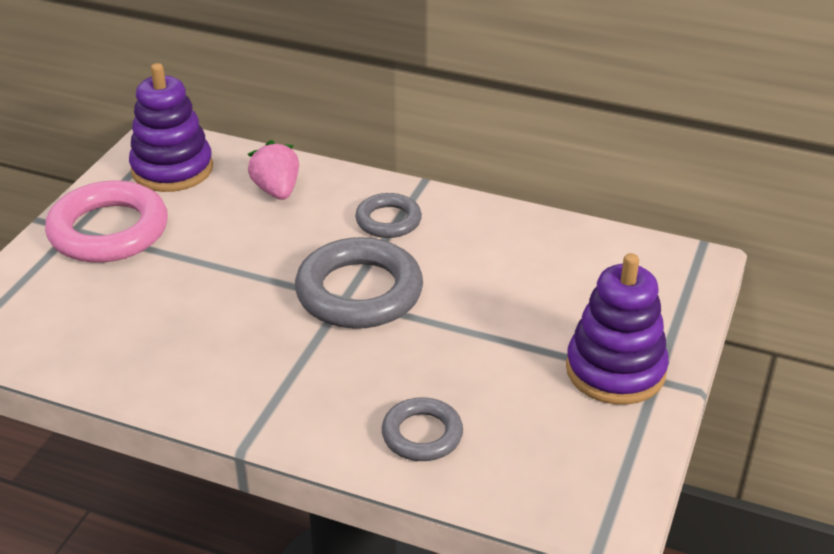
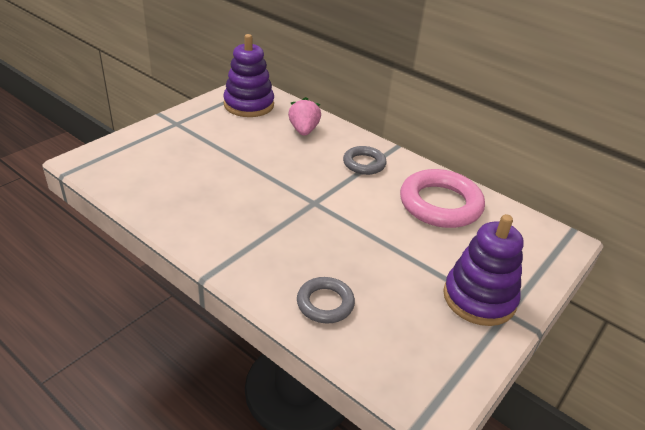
camera: 15 degrees right, 0 degrees up
(109, 230) = (195, 129): pink ring -> pink ring (440, 204)
(359, 292) = (326, 201): grey ring -> none

